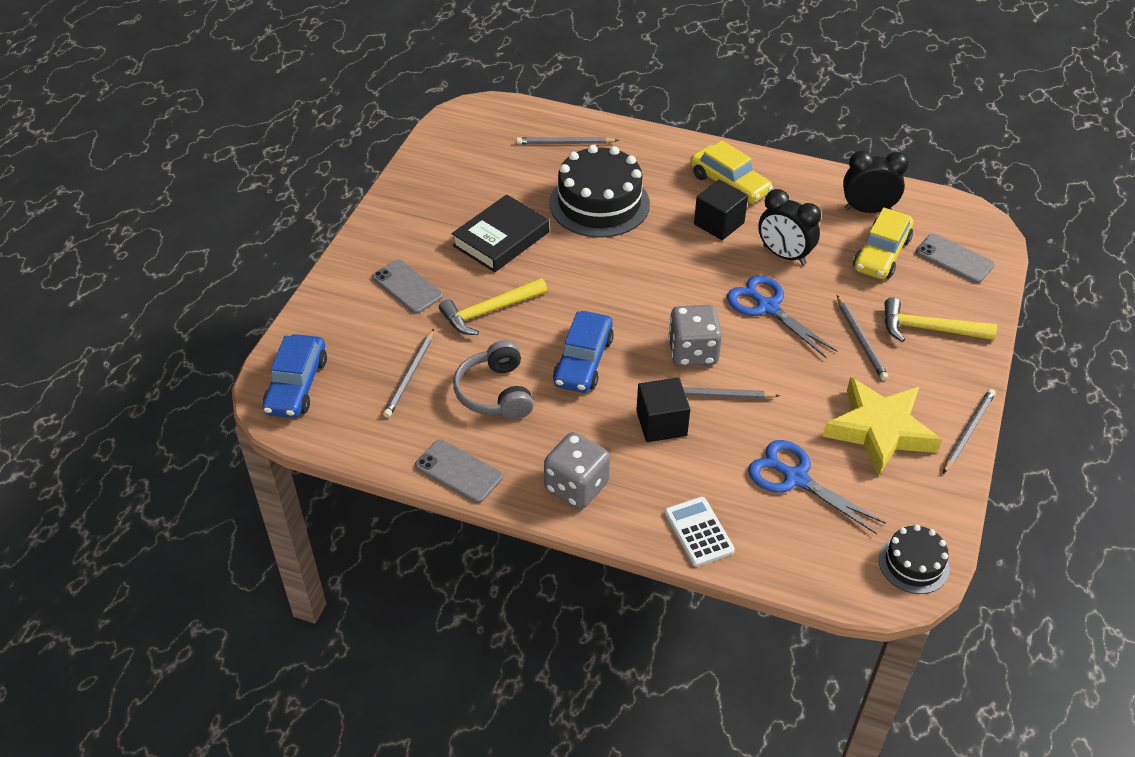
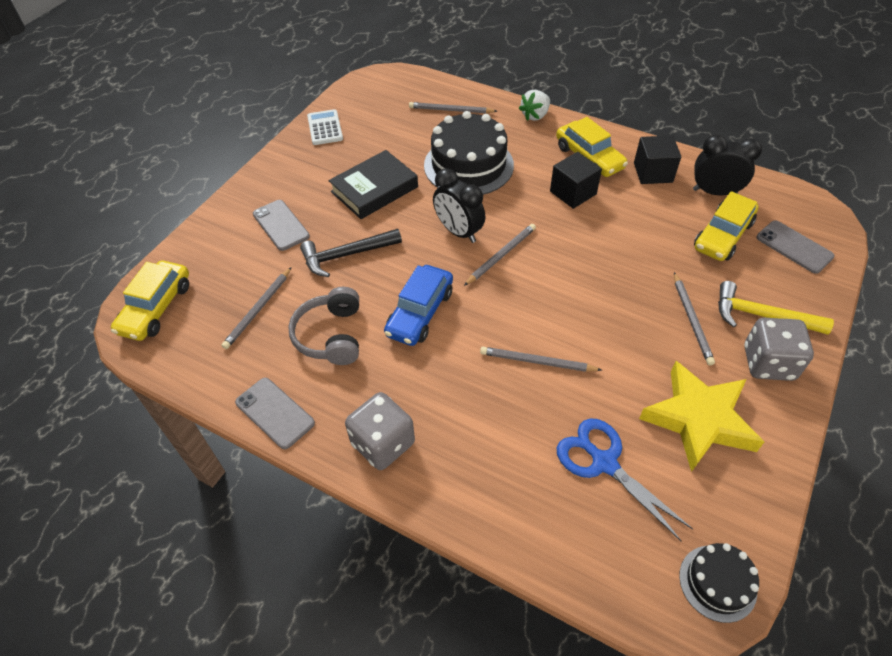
camera: 10 degrees right, 5 degrees up
(296, 385) = (156, 308): blue car -> yellow car
(489, 311) = (346, 255): yellow hammer -> black hammer
(661, 142) = (535, 115): none -> white strawberry
(661, 423) = (480, 385): black cube -> black cube (653, 172)
(693, 352) = (525, 315): grey dice -> grey dice (768, 363)
(699, 532) = (494, 511): white calculator -> white calculator (325, 128)
(767, 307) = (605, 277): blue scissors -> none
(784, 255) = (629, 228): black clock -> black clock (458, 232)
(968, 432) = (792, 432): grey pencil -> grey pencil (501, 255)

